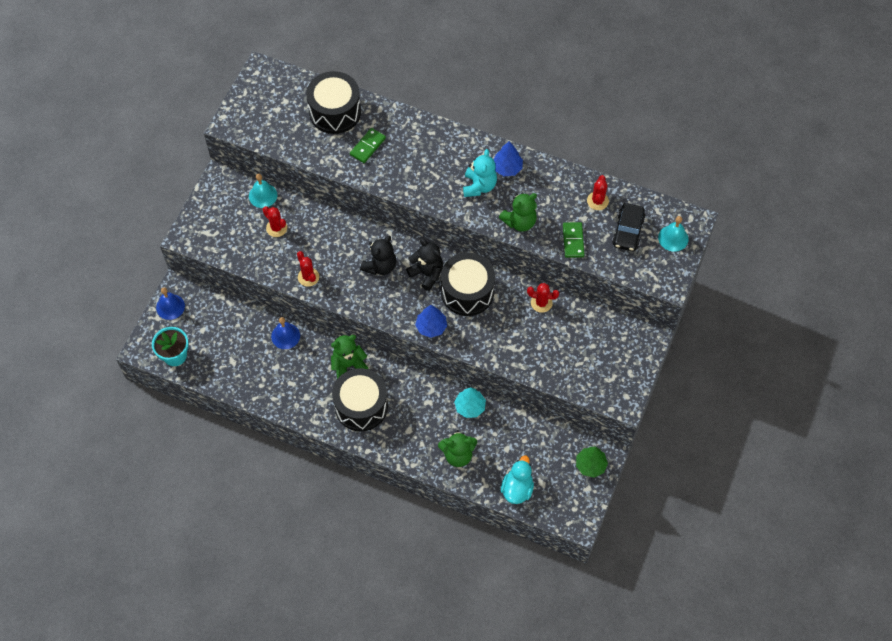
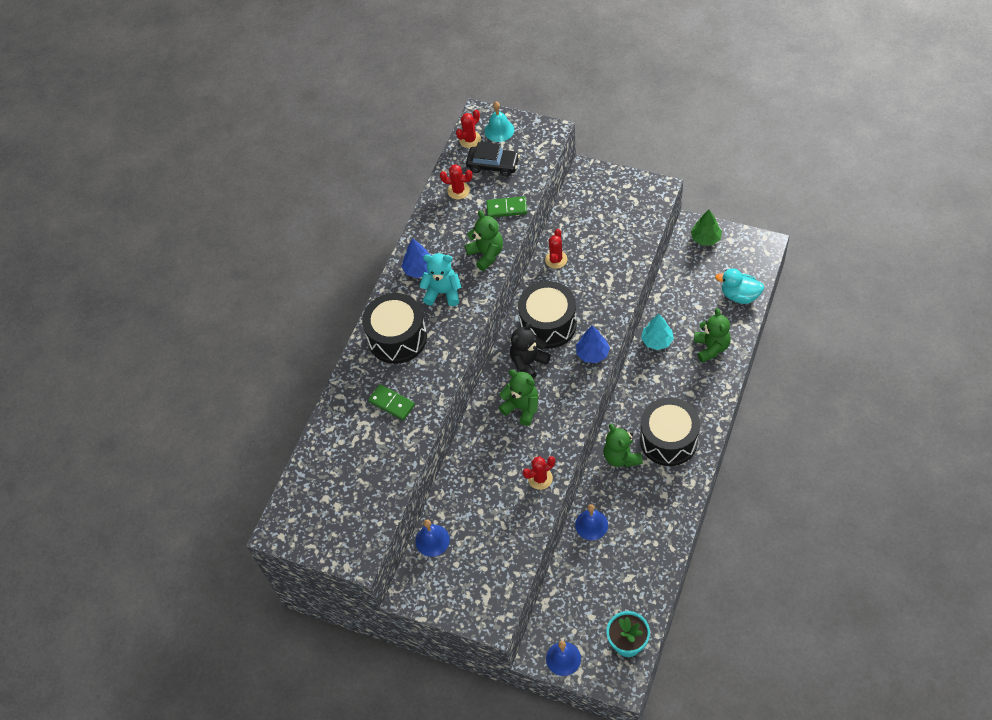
camera: 85 degrees left, 5 degrees down
(263, 195) = (432, 540): turquoise bell -> blue bell
(276, 228) = (477, 520): red cactus -> red cactus (470, 139)
(335, 112) = (343, 442): black drum -> black drum (397, 338)
(380, 266) = (522, 408): black teddy bear -> green teddy bear

